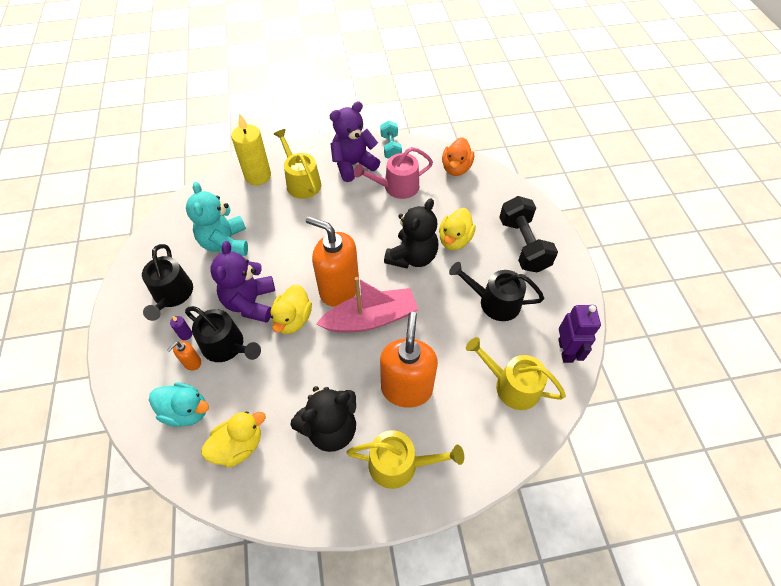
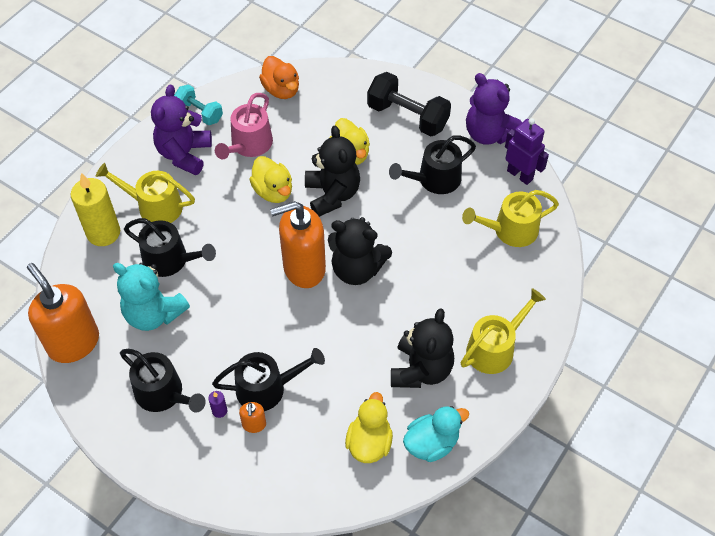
camera: 45 degrees left, 0 degrees up
(186, 411) = (297, 459): turquoise duck -> turquoise duck (431, 443)
(250, 303) = (243, 340): purple teddy bear -> purple teddy bear (488, 134)
(272, 219) = (170, 260): none -> black watering can
(293, 319) = (295, 322): yellow duck -> yellow duck (273, 191)
(371, 318) = (357, 269): pink boat -> black teddy bear
(406, 388) = (442, 295): orange soap dispenser -> orange soap dispenser (73, 343)

